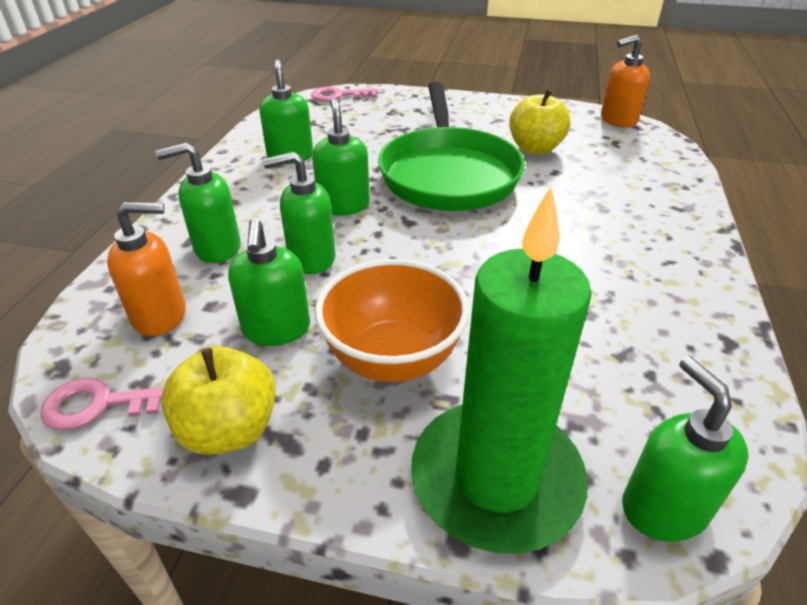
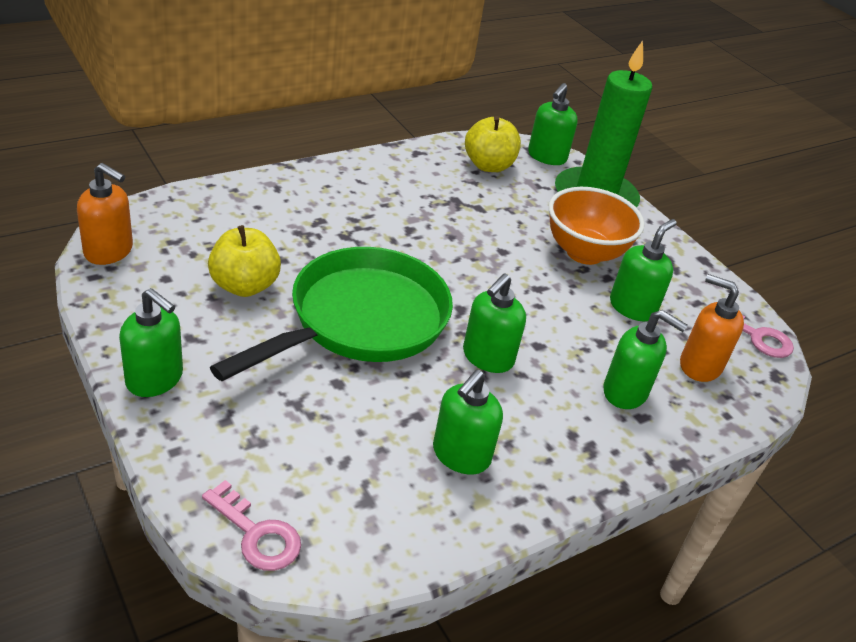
camera: 140 degrees left, 0 degrees up
(229, 429) = (694, 282): yellow apple -> yellow apple (488, 165)
(311, 258) = (565, 333): green soap dispenser -> green soap dispenser (155, 379)

